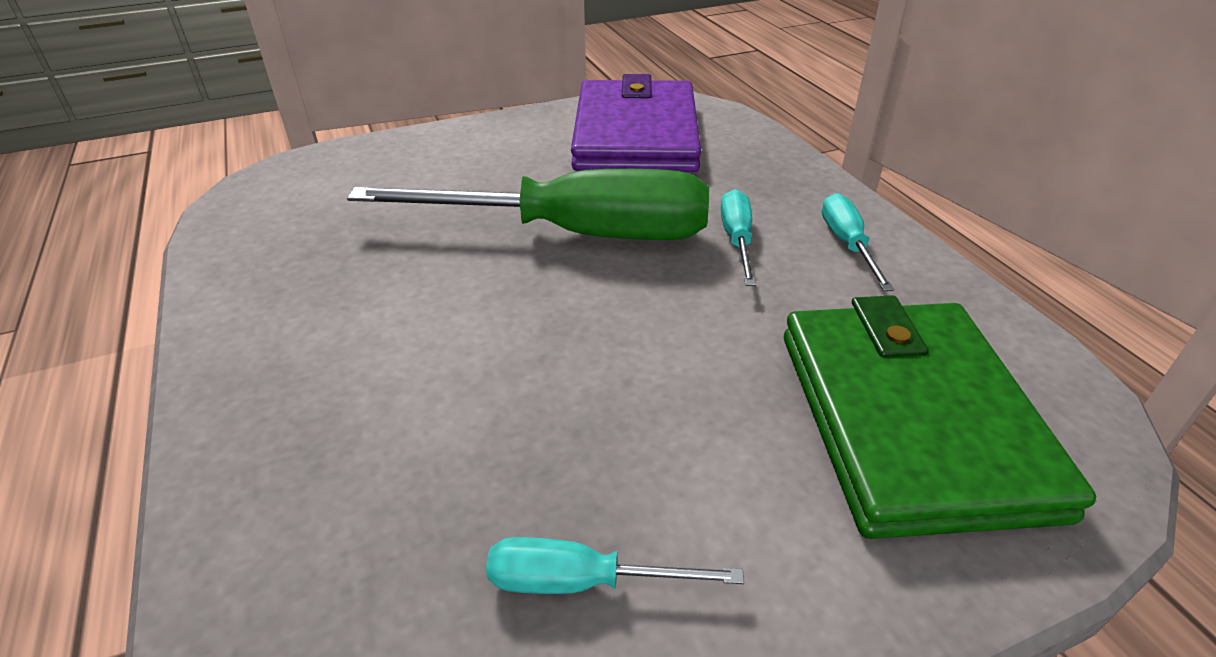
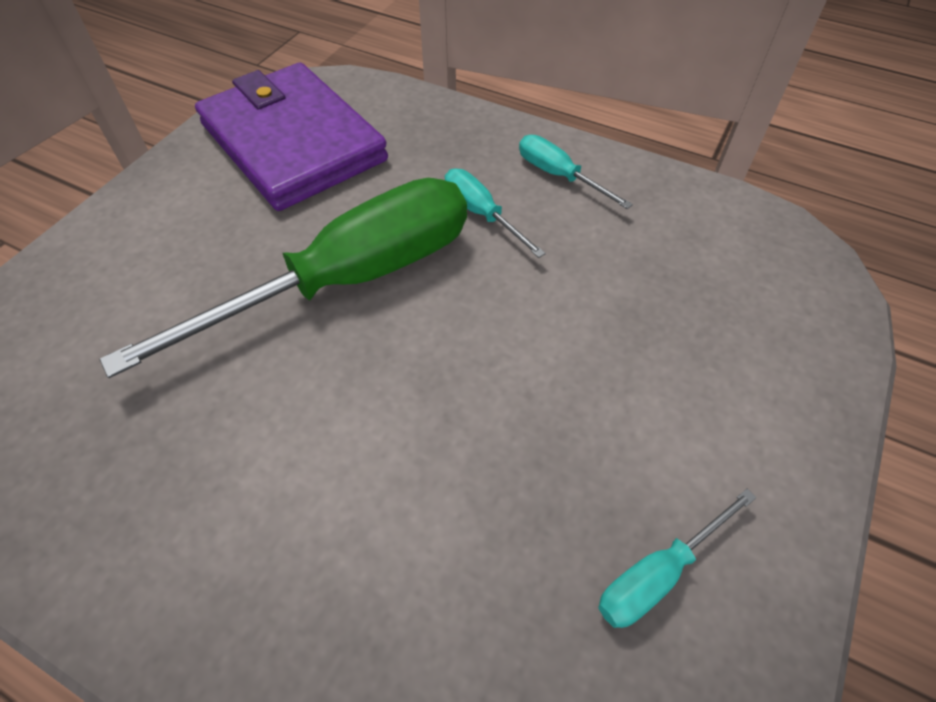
camera: 40 degrees left, 15 degrees up
(910, 419) = (718, 304): green wallet -> none

